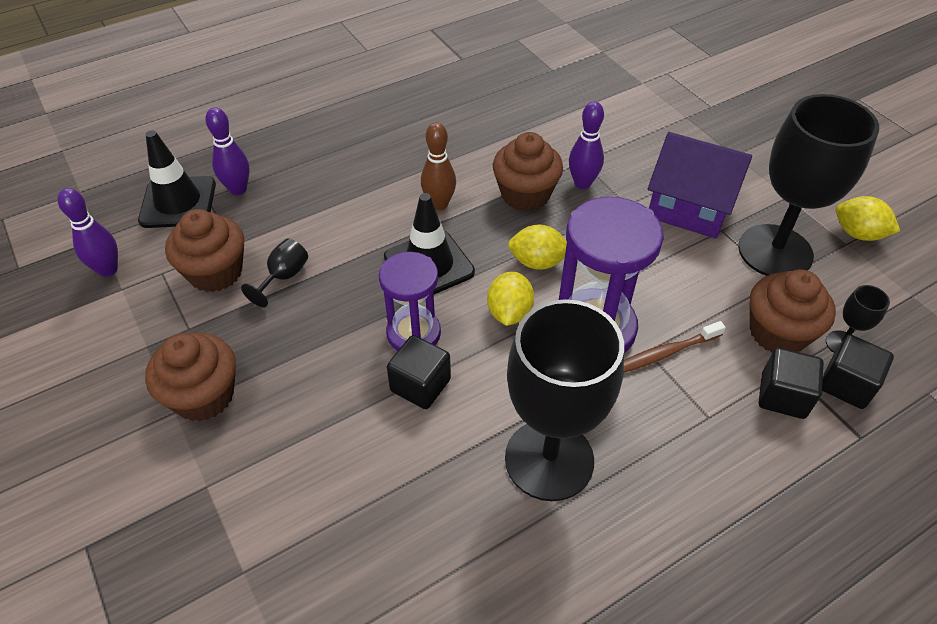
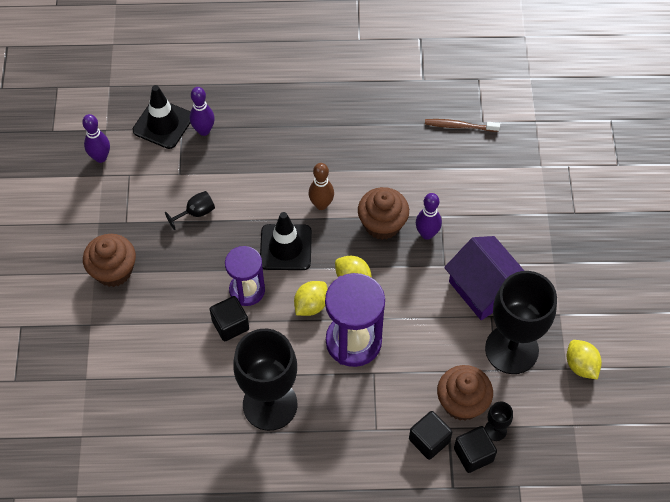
camera: 30 degrees right, 10 degrees up
(215, 272) = (159, 190): brown cupcake -> none
(664, 353) = (382, 379): brown toothbrush -> brown toothbrush (459, 126)

